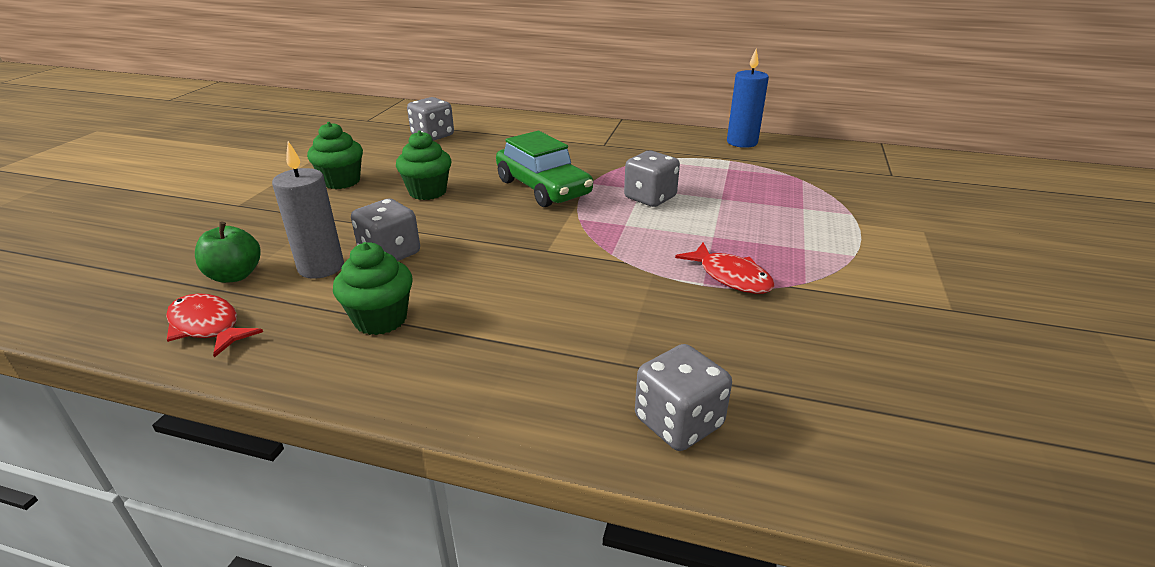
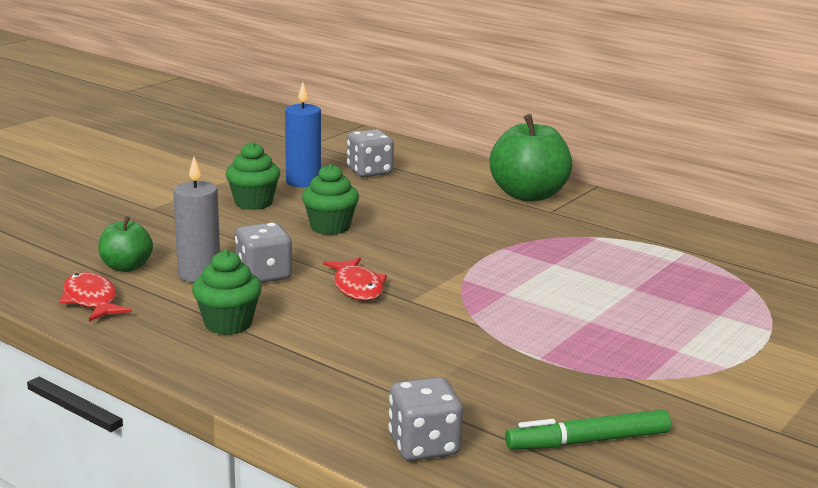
camera: 20 degrees right, 10 degrees down
(543, 188) = (448, 244): green car -> none
(576, 134) = (528, 195): none -> green apple
(650, 198) = (554, 274): grey dice -> none
(730, 277) = (572, 358): red fish -> red fish (357, 287)
(742, 142) = (719, 236): blue candle -> blue candle (303, 182)
(820, 367) = (587, 441): none -> green marker

